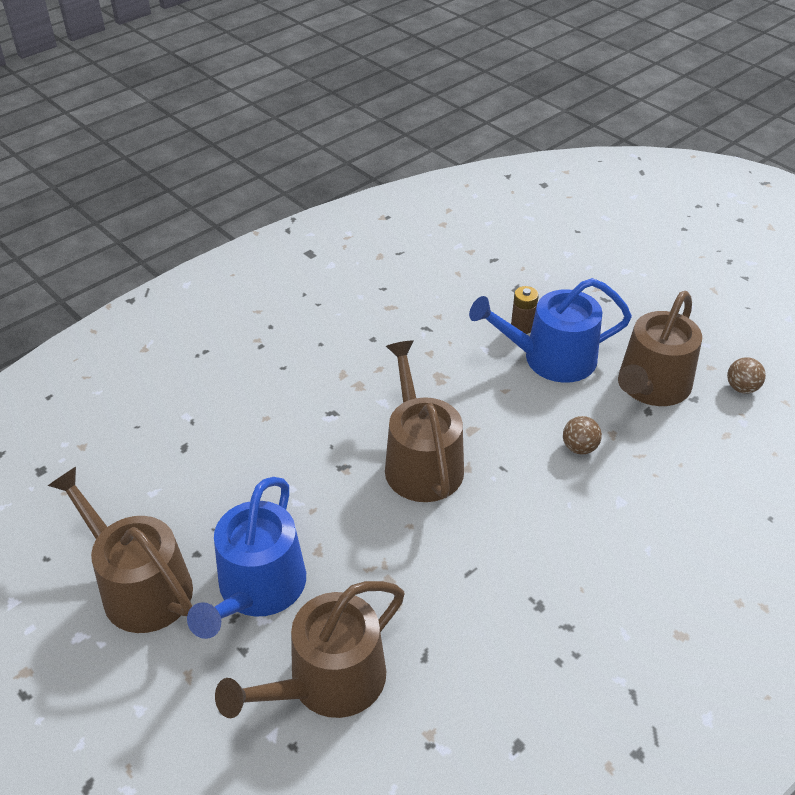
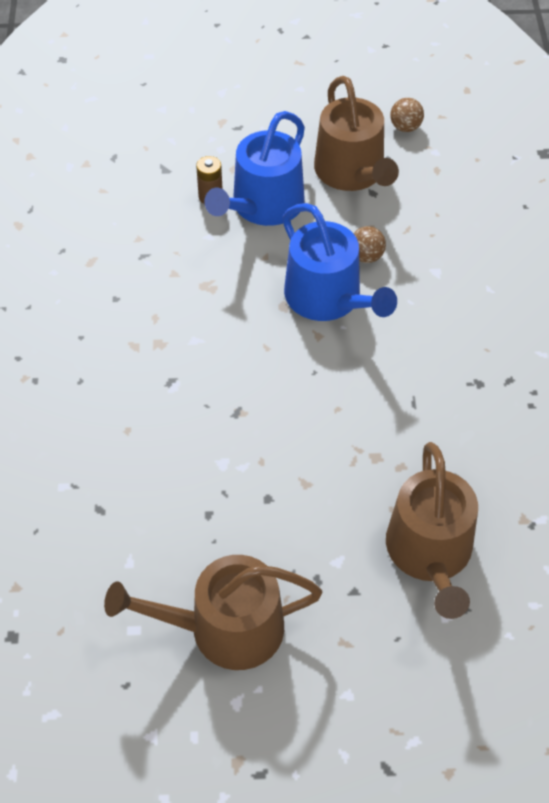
camera: 50 degrees left, 10 degrees up
(257, 589) = (305, 547): blue watering can -> blue watering can (328, 298)
(421, 461) = (283, 359): brown watering can -> none

